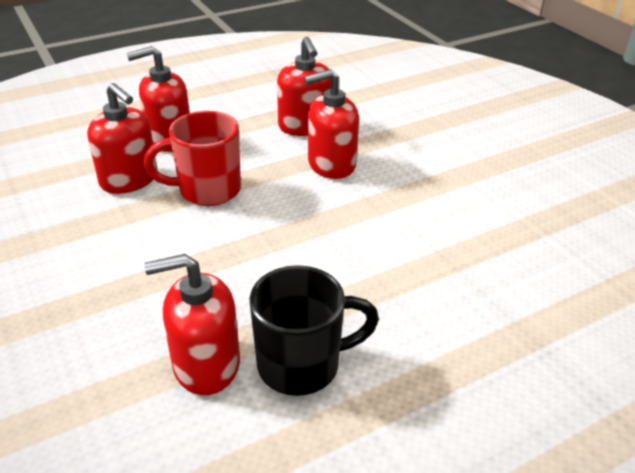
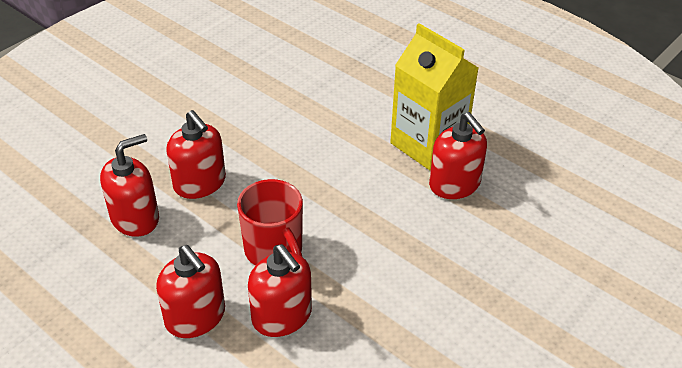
camera: 110 degrees left, 5 degrees up
(129, 179) = (282, 316): red soap dispenser -> red soap dispenser turned 120 degrees clockwise
(302, 364) = (428, 144): black mug -> yellow carton

